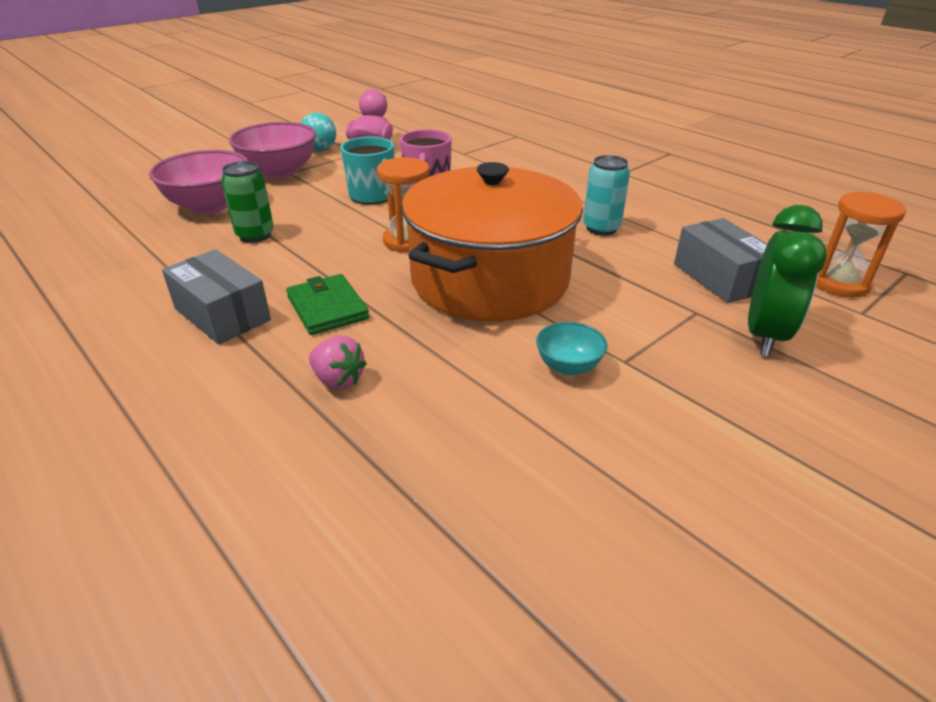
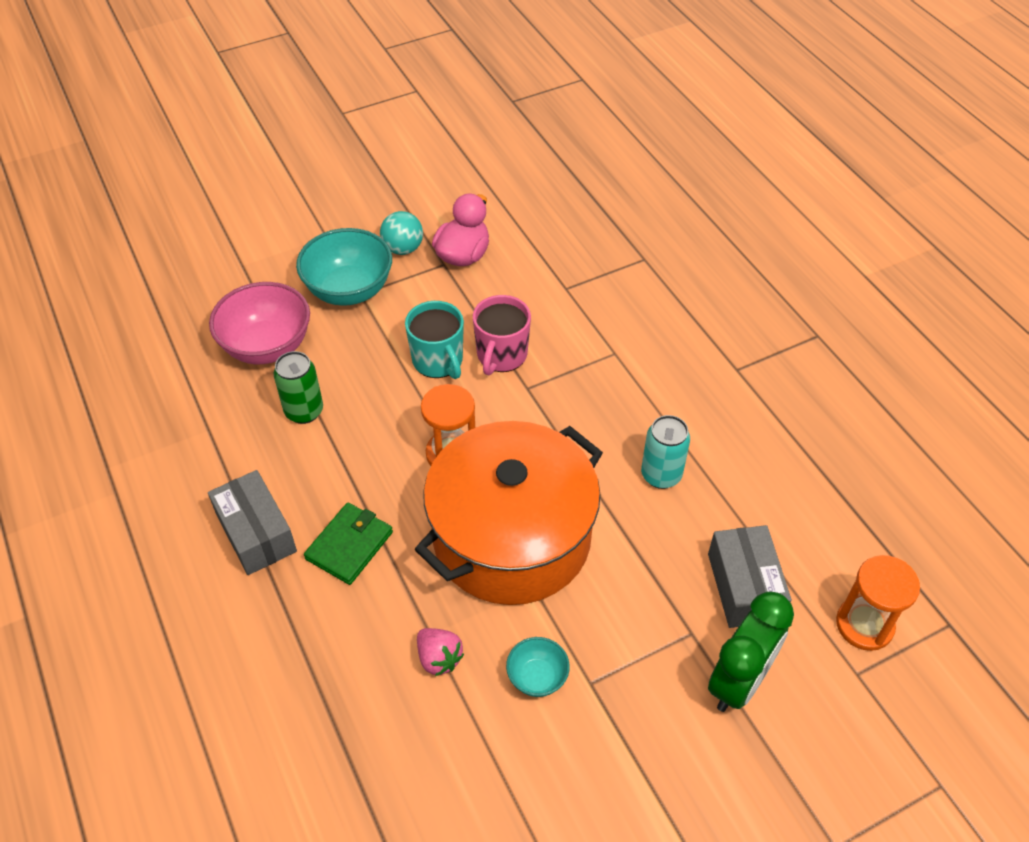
camera: 15 degrees right, 15 degrees up
(279, 172) = (349, 290): pink bowl -> turquoise bowl
(327, 308) = (349, 545): green wallet -> green wallet turned 45 degrees clockwise
(338, 380) = (338, 645): pink strawberry -> pink strawberry (439, 658)

